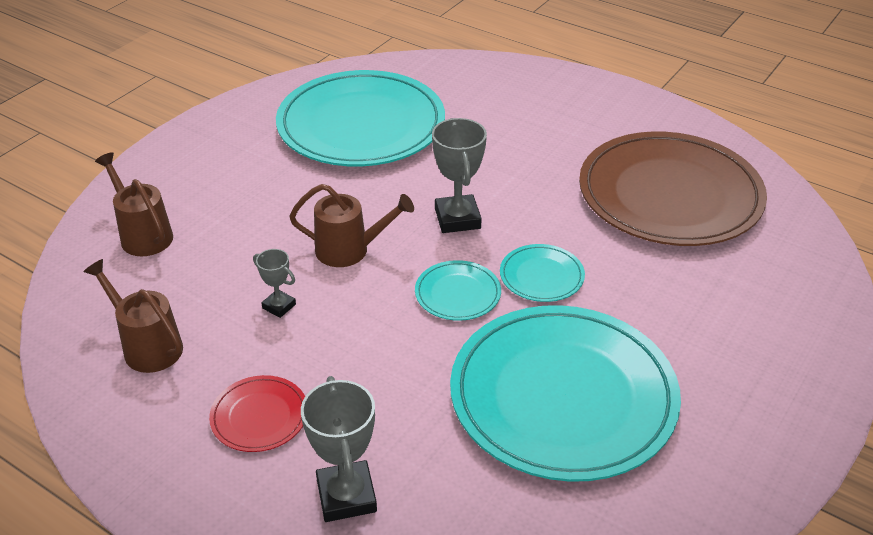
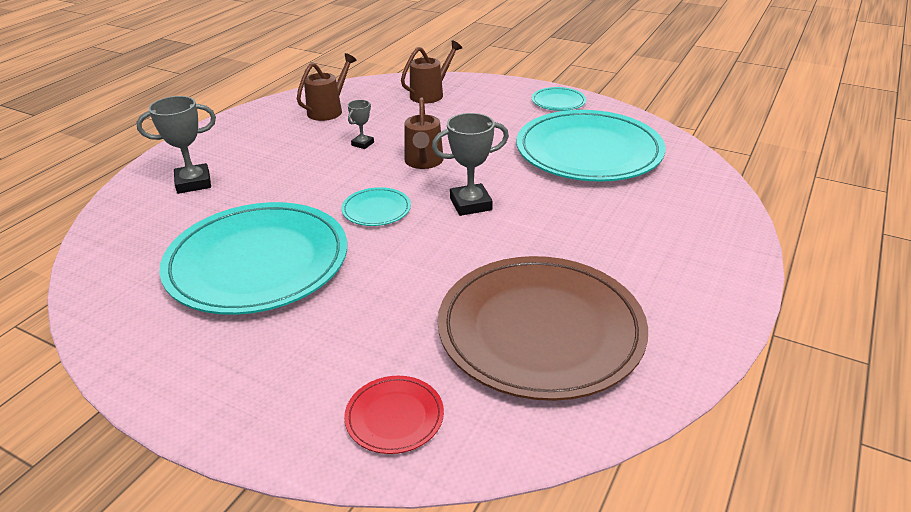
camera: 85 degrees right, 5 degrees down
(259, 416) = (264, 149): red plate -> red plate (394, 417)
(541, 276) = (399, 249): turquoise plate -> turquoise plate (558, 102)

